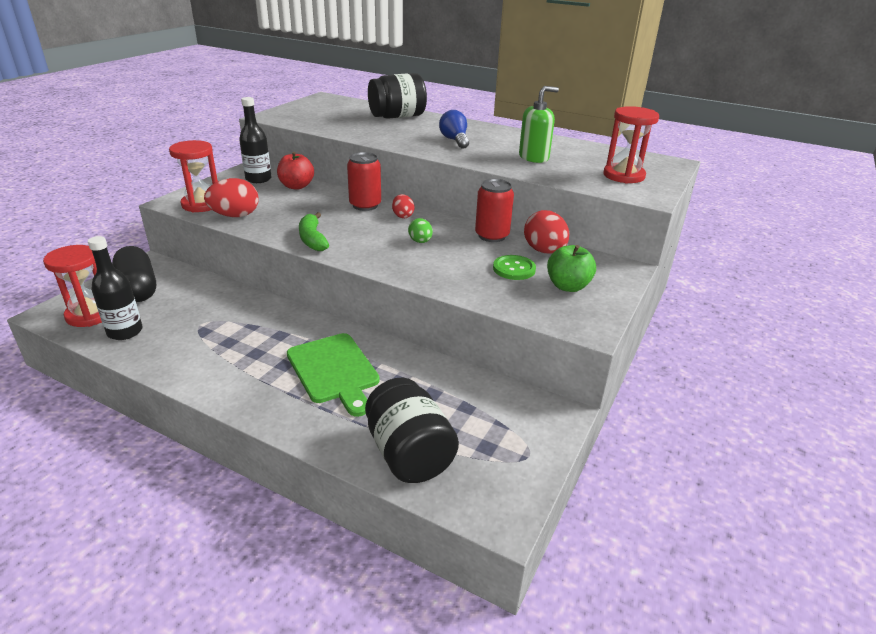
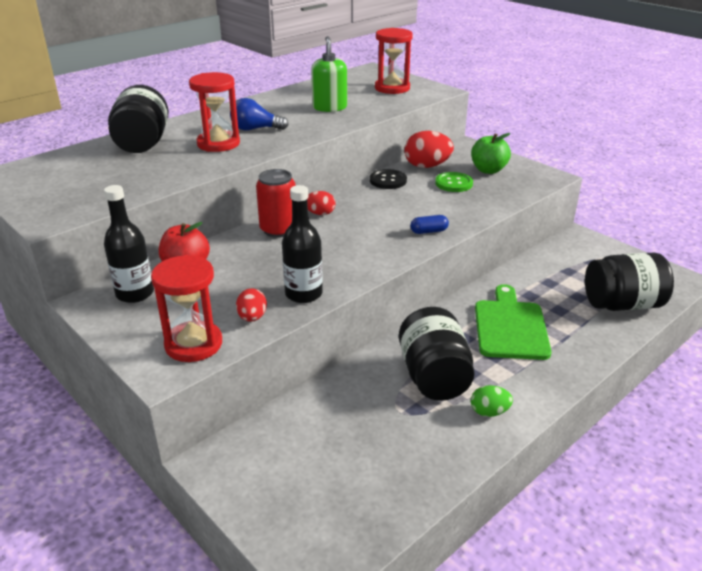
camera: 70 degrees left, 0 degrees up
(90, 315) = (339, 520): red hourglass -> red hourglass (218, 144)
(125, 332) = (396, 479): black bottle -> black bottle (303, 294)
(138, 288) = (283, 471): black capsule -> none
(235, 216) = (252, 317): red egg -> red egg, size x0.58
(247, 335) = (434, 377): none -> black jar
(312, 239) = (350, 269): green banana -> none
(334, 370) = (510, 327): green cutting board -> green cutting board turned 75 degrees counterclockwise
(397, 265) = (429, 231): none -> blue capsule
(420, 241) = (384, 213): green egg -> green egg (489, 412)
(492, 236) = (388, 180): red can -> black button

